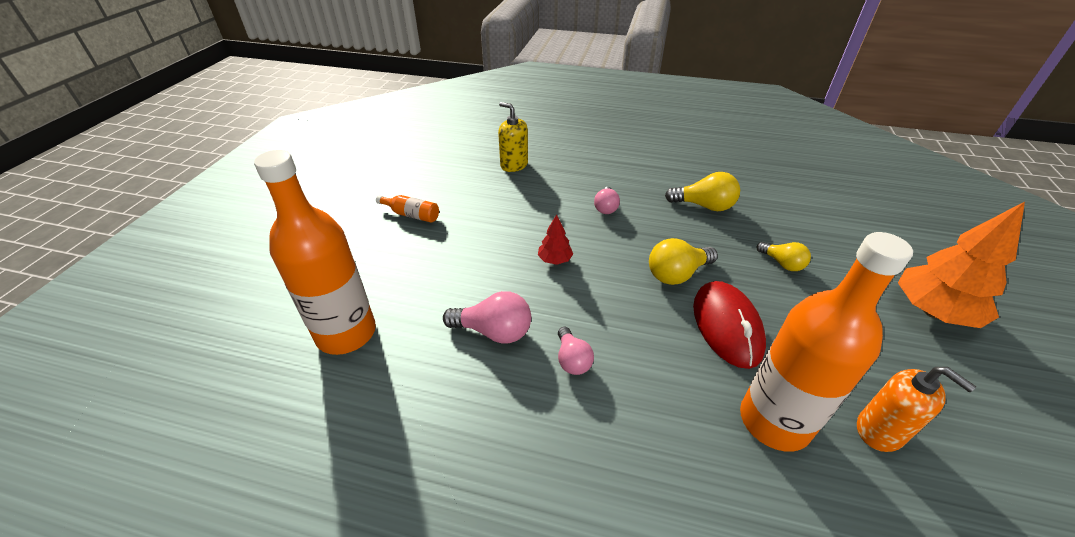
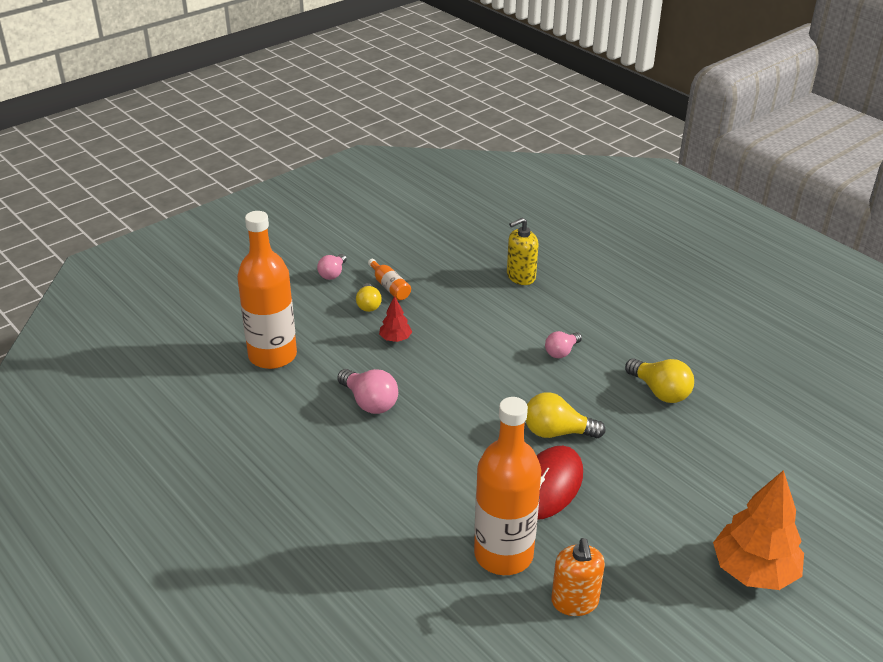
camera: 35 degrees right, 5 degrees down
(514, 165) = (520, 276): yellow soap dispenser -> yellow soap dispenser turned 105 degrees counterclockwise
(555, 260) = (467, 374): red tree -> red tree (395, 339)
(572, 360) = (405, 447): pink light bulb -> pink light bulb (333, 274)
(782, 263) = (666, 470): yellow light bulb -> yellow light bulb (368, 305)

